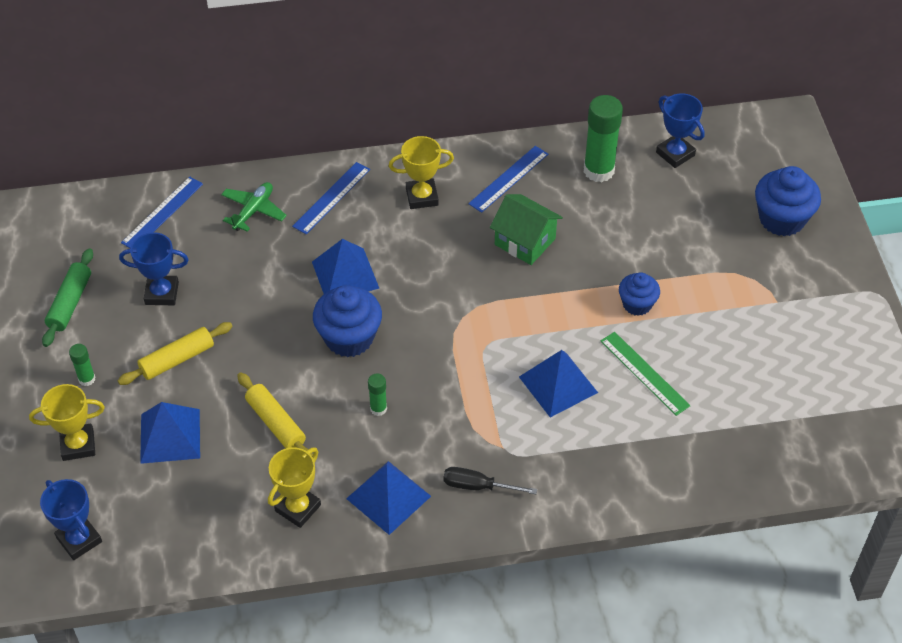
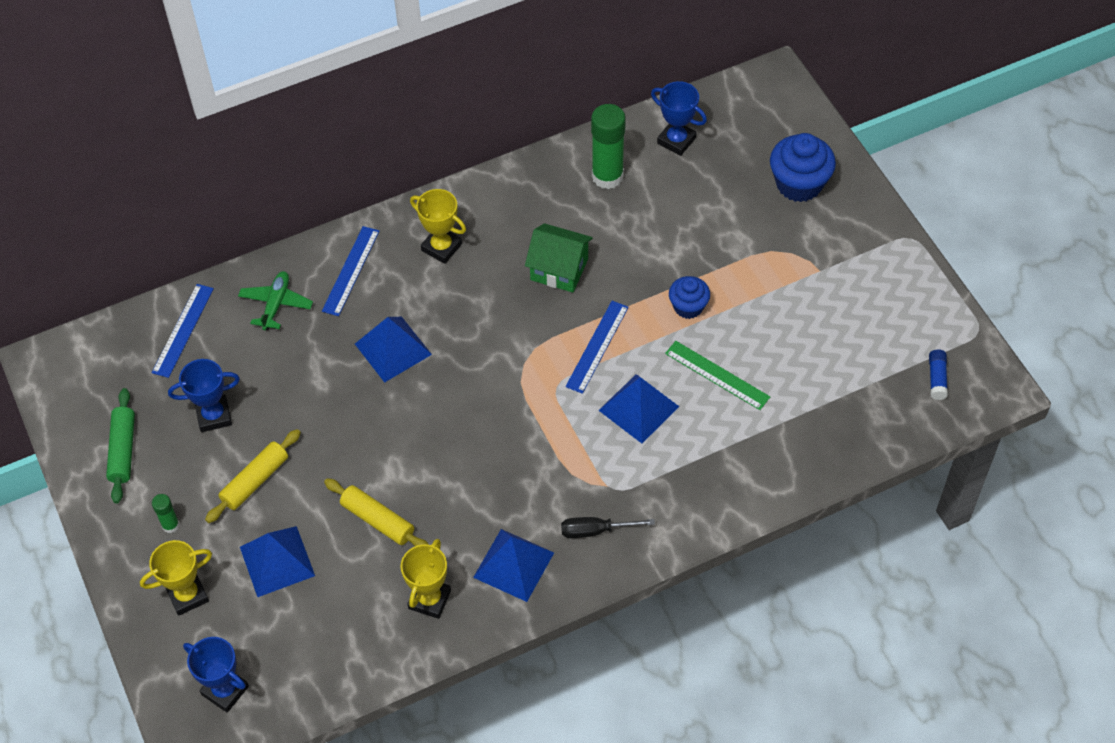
camera: 15 degrees left, 5 degrees up
(349, 338) = (419, 414): blue cupcake -> none
(378, 408) = (473, 478): green glue stick -> none
(422, 197) = (441, 247): yellow trophy -> yellow trophy turned 60 degrees clockwise
(508, 179) = (521, 207): blue ruler -> blue ruler (597, 346)
(864, 430) = (937, 378): none -> blue glue stick

